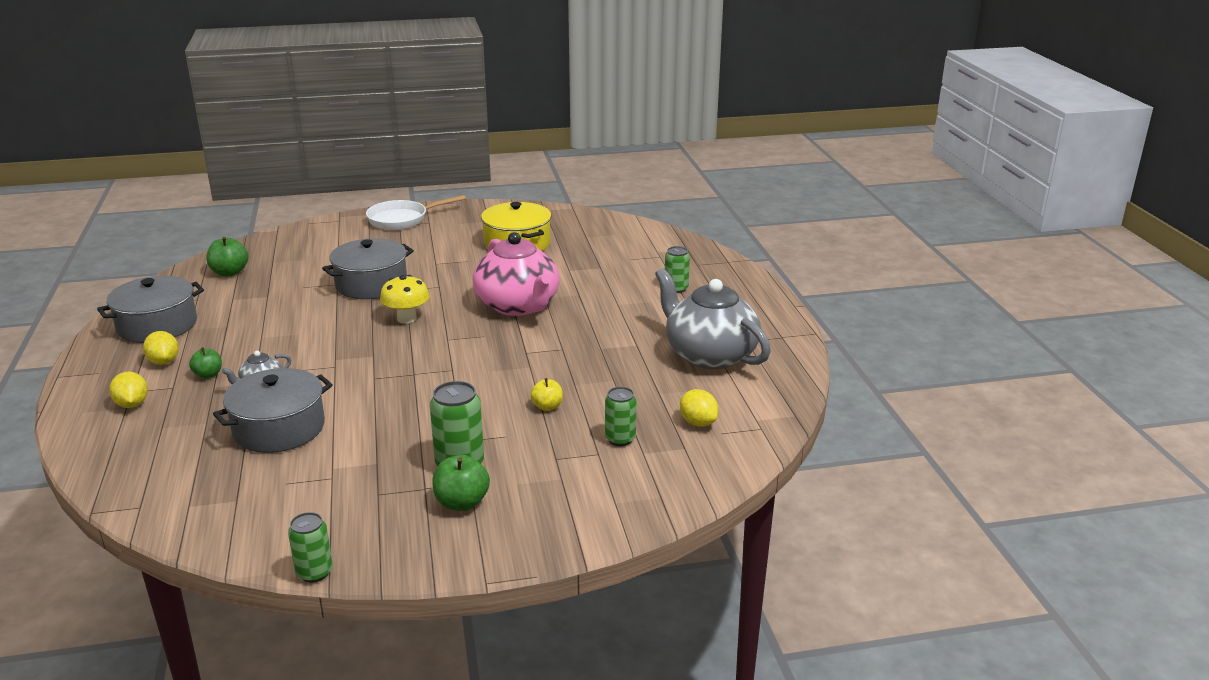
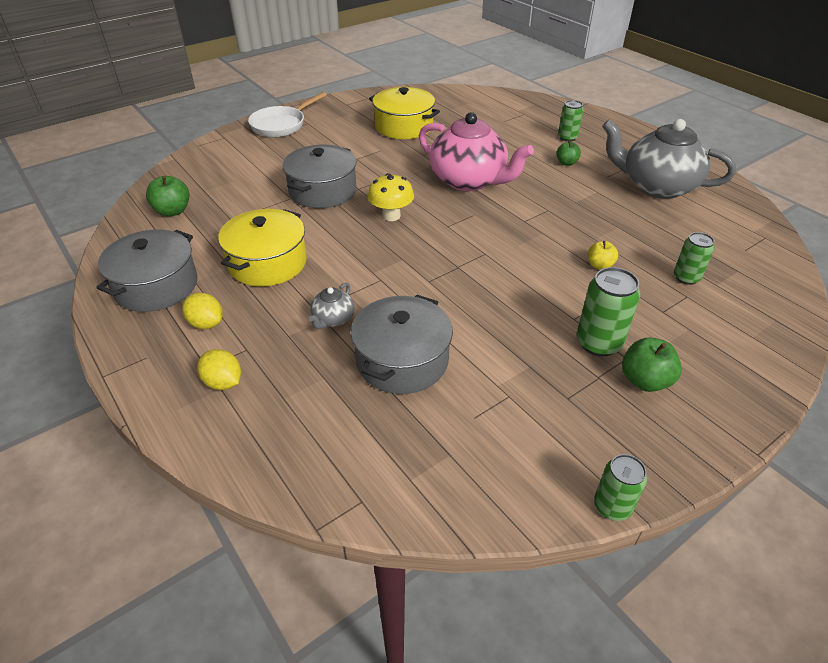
camera: 25 degrees left, 15 degrees up
(208, 375) = (268, 324): green apple -> green apple (566, 163)
(259, 330) = (268, 263): none -> yellow pot
(698, 422) = (720, 246): yellow lemon -> none

